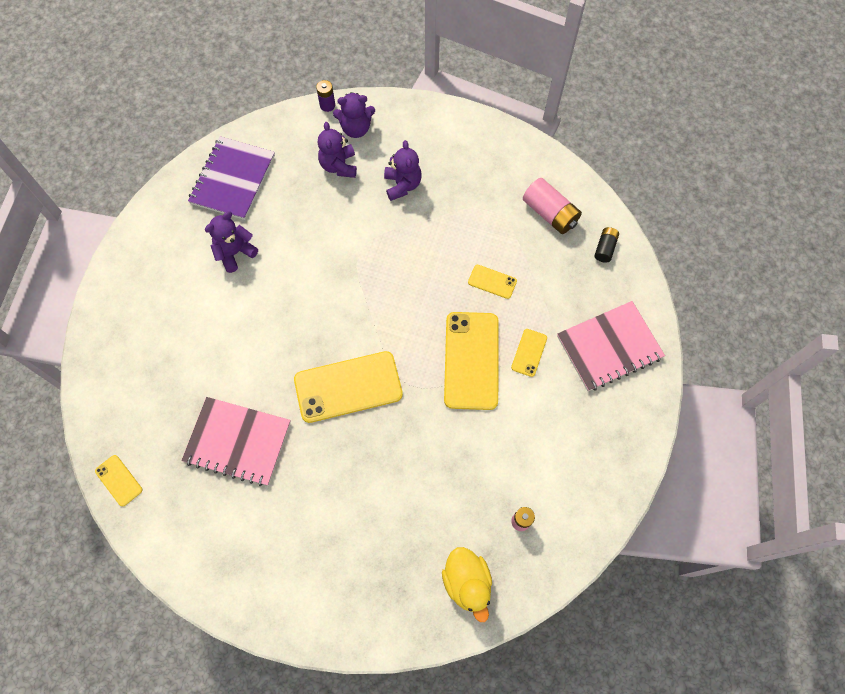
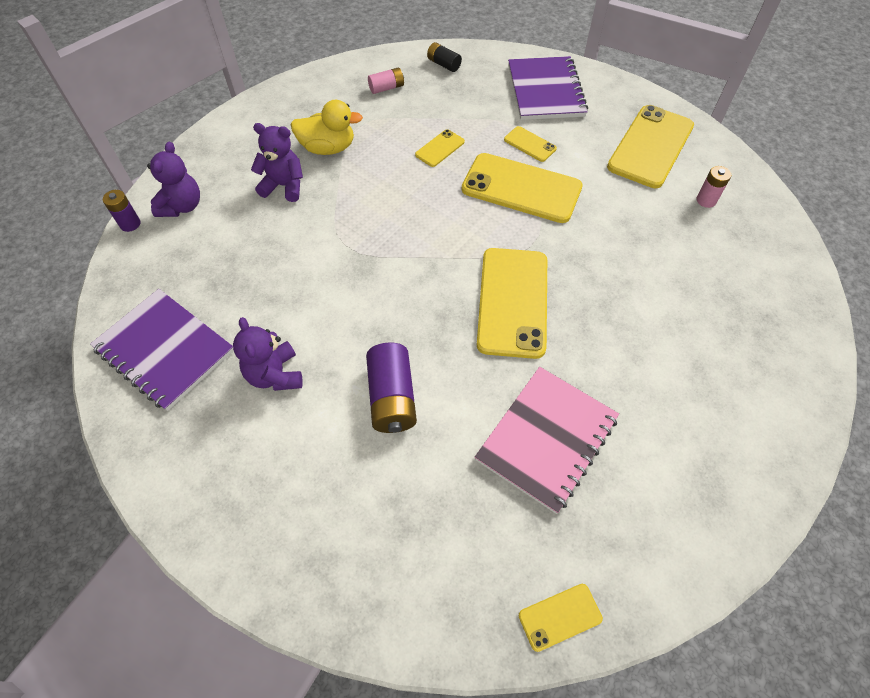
camera: 70 degrees left, 10 degrees down
(240, 331) = (392, 397): none -> purple battery
(339, 166) = (221, 235): purple teddy bear -> none
(467, 582) = (764, 259): yellow duck -> yellow duck (328, 148)
(550, 213) = (386, 88): pink battery -> pink battery, size x0.57
(572, 459) = (650, 146): none -> yellow phone
(609, 347) = (545, 91): pink notebook -> purple notebook

